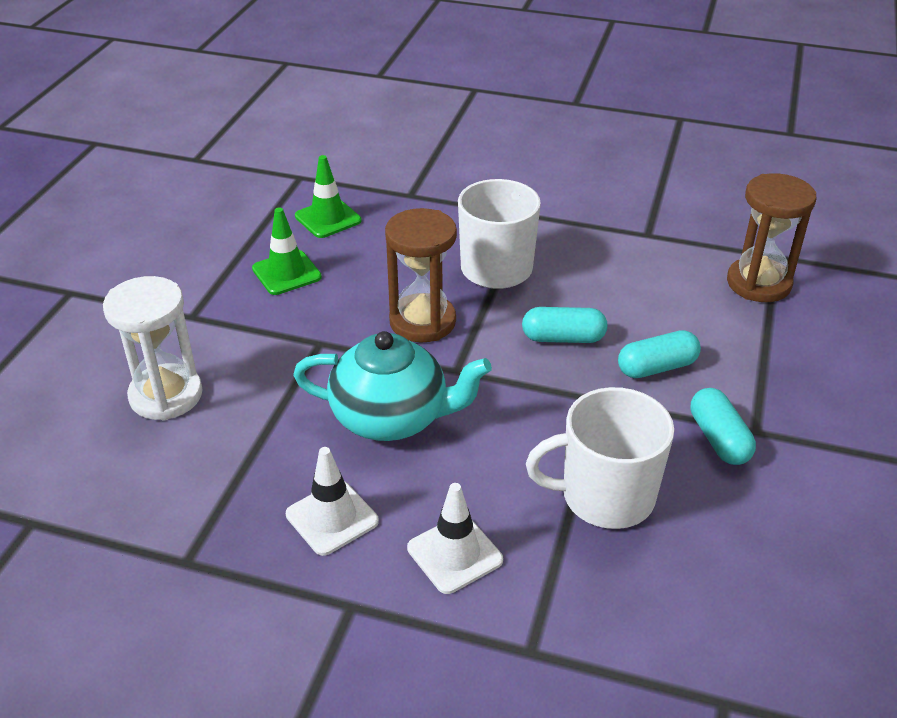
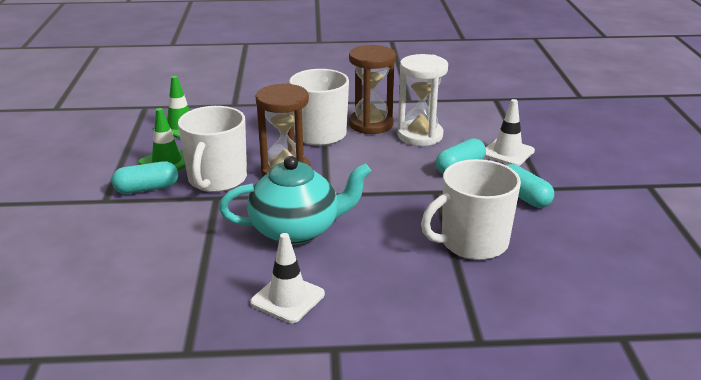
camera: 20 degrees left, 10 degrees down
(166, 395) = (110, 252): white hourglass -> white hourglass (420, 135)
(333, 314) = (217, 179): none -> white mug
(454, 554) = (391, 299): white traffic cone -> white traffic cone (507, 152)
(563, 338) = (389, 163): turquoise capsule -> turquoise capsule (147, 188)
(758, 283) = (494, 114): brown hourglass -> brown hourglass (371, 124)

